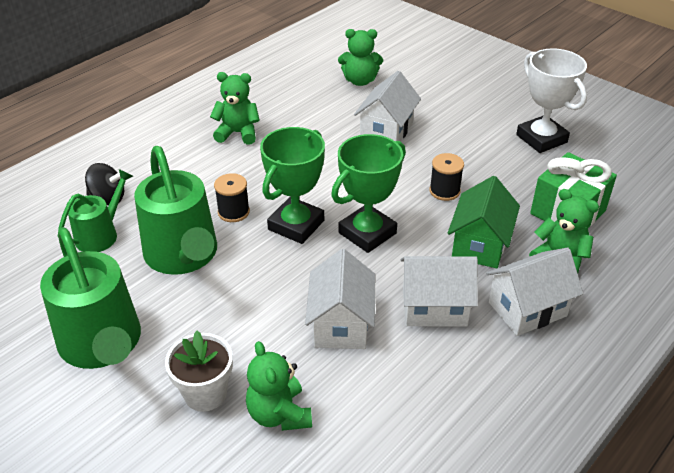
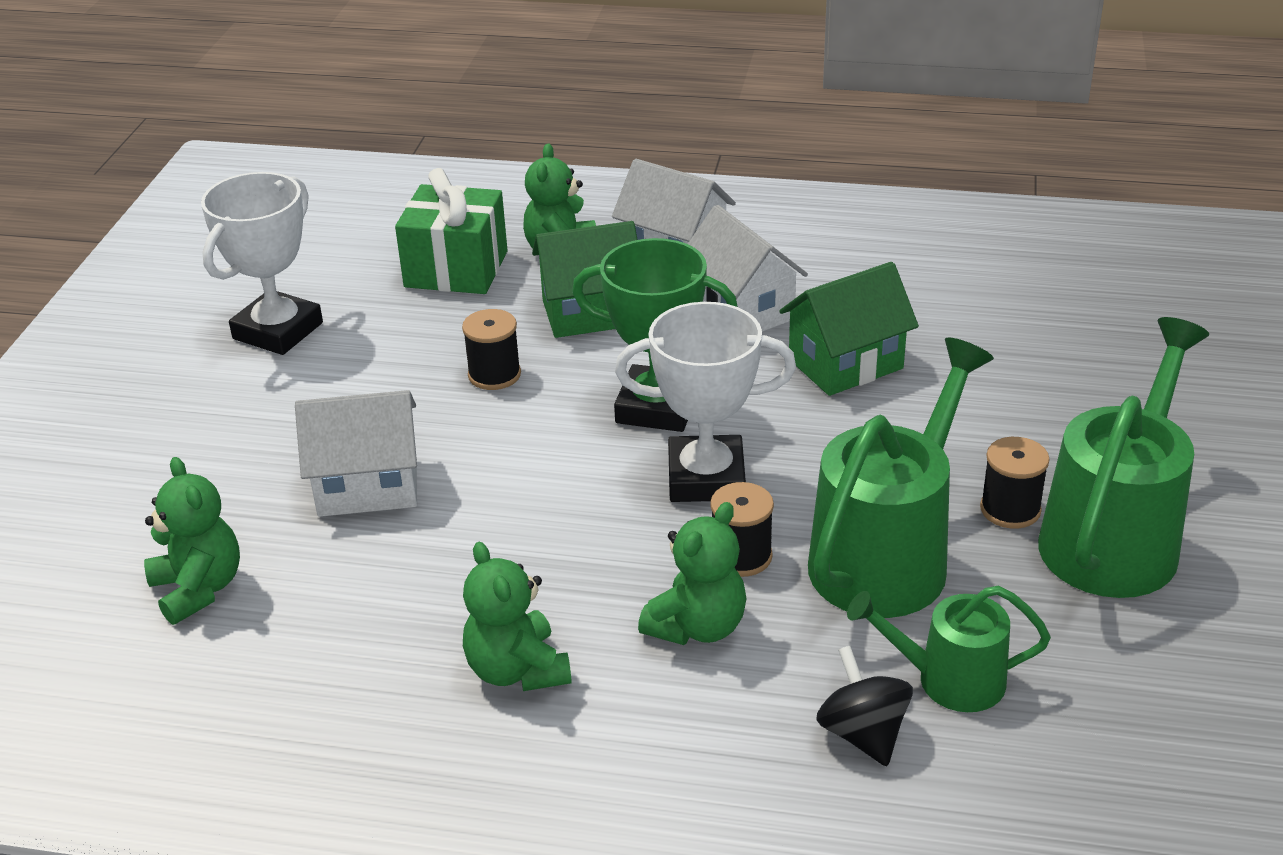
camera: 120 degrees left, 5 degrees down
(163, 317) = (1010, 509): none -> black spool
(205, 393) = (1062, 415): white flower pot -> none
(279, 414) = (1017, 353): green teddy bear -> green teddy bear (697, 627)
(296, 225) = (706, 478): green trophy -> white trophy
(341, 324) = (845, 364): white house -> green house

